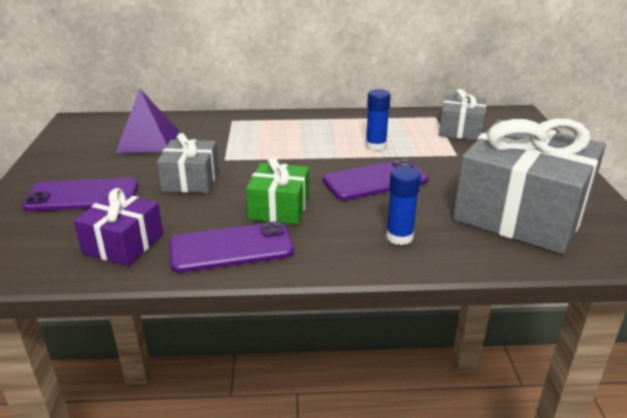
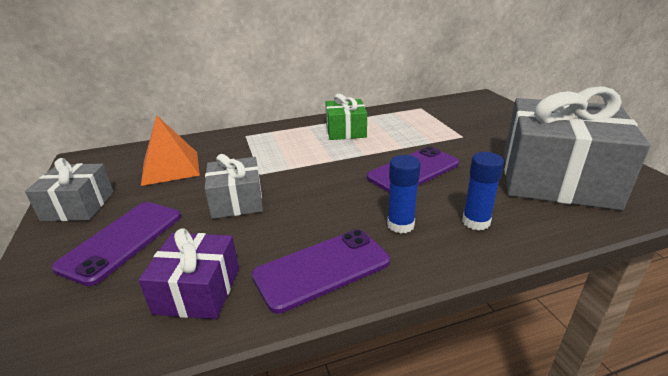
camera: 15 degrees left, 0 degrees up
(82, 196) = (122, 241): purple phone -> purple phone turned 45 degrees counterclockwise
(148, 140) = (170, 167): purple pyramid -> orange pyramid
(279, 208) = (343, 214): green gift -> green gift (345, 131)
(376, 146) = (391, 139): blue glue stick -> blue glue stick (400, 225)
(460, 130) = (449, 115): grey gift -> grey gift (78, 206)

